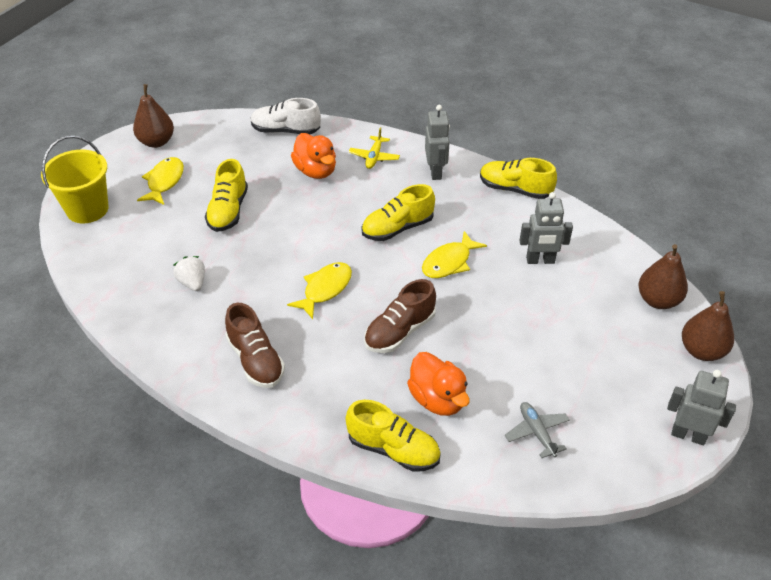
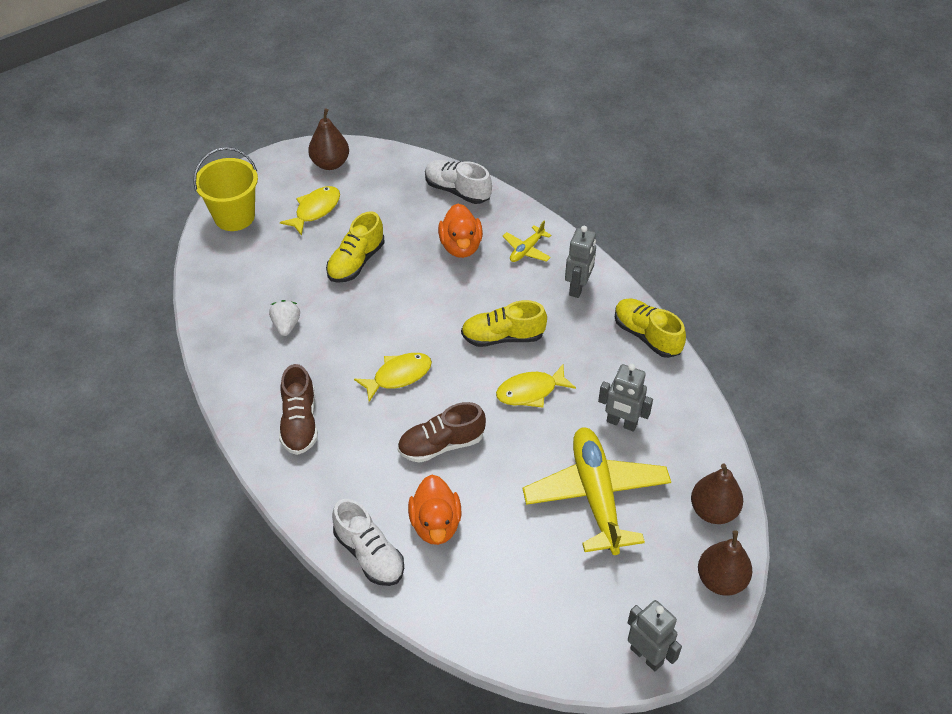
camera: 25 degrees right, 5 degrees up
(393, 449) = (369, 554): yellow shoe -> white shoe
(537, 432) = (505, 592): grey plane -> none
(559, 324) = (596, 496): none -> yellow plane

